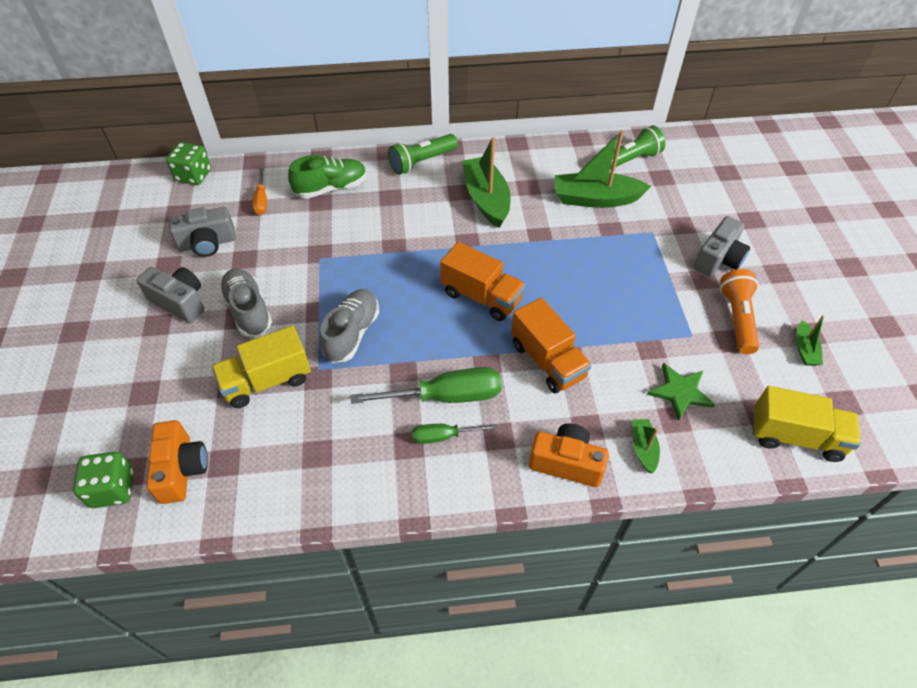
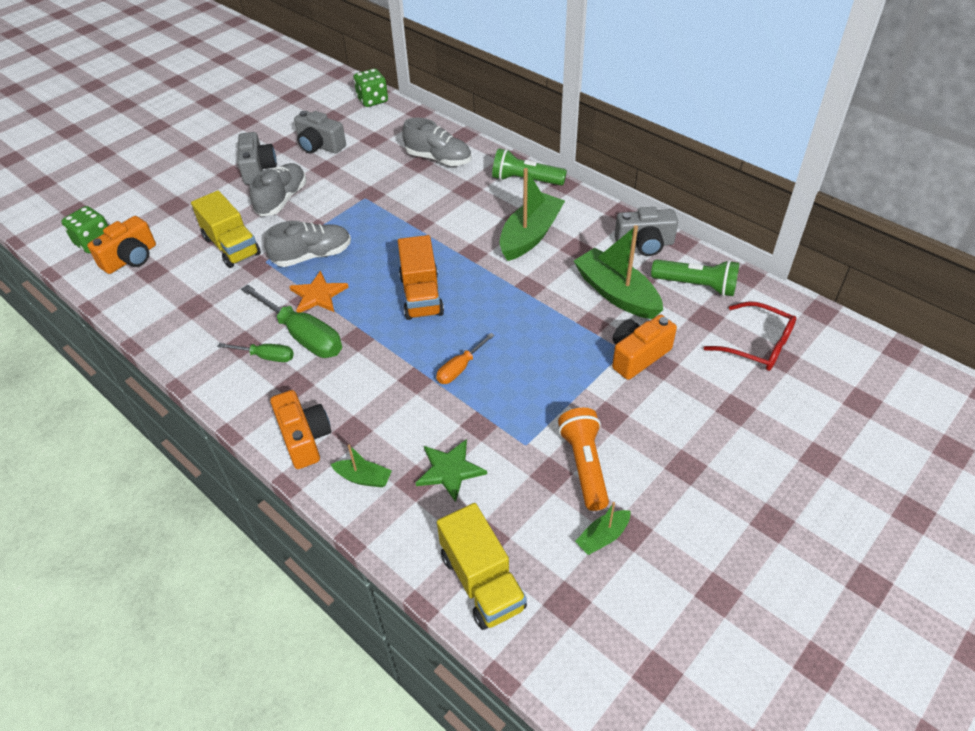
camera: 50 degrees right, 5 degrees down
(261, 200) = (386, 139): orange screwdriver -> orange screwdriver (460, 368)
(267, 381) = (232, 246): yellow truck -> yellow truck turned 150 degrees counterclockwise
(331, 188) = (438, 159): green shoe -> grey shoe
(406, 358) = (318, 295): none -> orange star
(443, 436) = (266, 357): green screwdriver -> green screwdriver turned 150 degrees clockwise
(547, 360) = (396, 369): orange truck -> none
(643, 448) = (363, 478): green boat -> green boat turned 60 degrees clockwise
(664, 229) = (638, 356): none -> orange camera
(708, 173) = (758, 345): none -> red glasses
(718, 259) = (646, 413): grey camera -> grey camera (644, 244)
(737, 318) = (584, 465): orange flashlight -> orange flashlight turned 60 degrees counterclockwise

